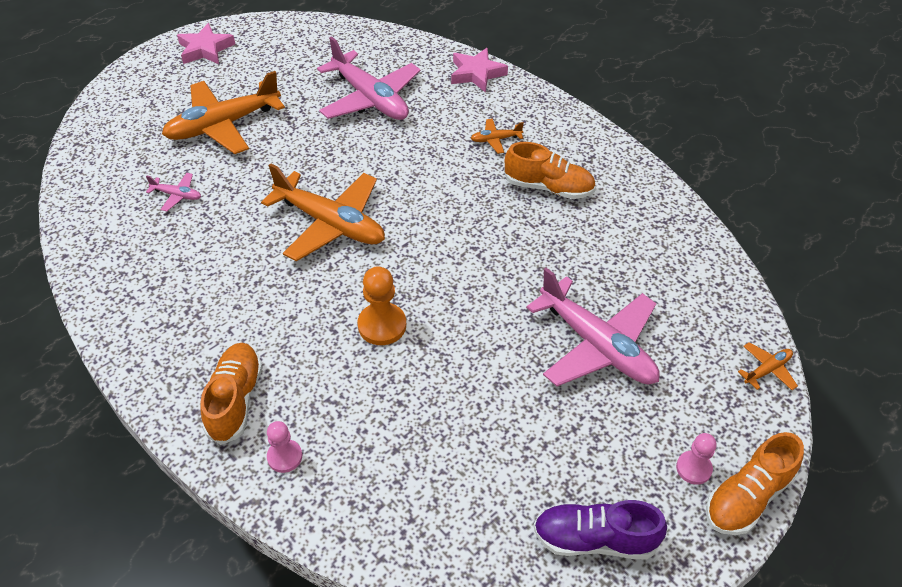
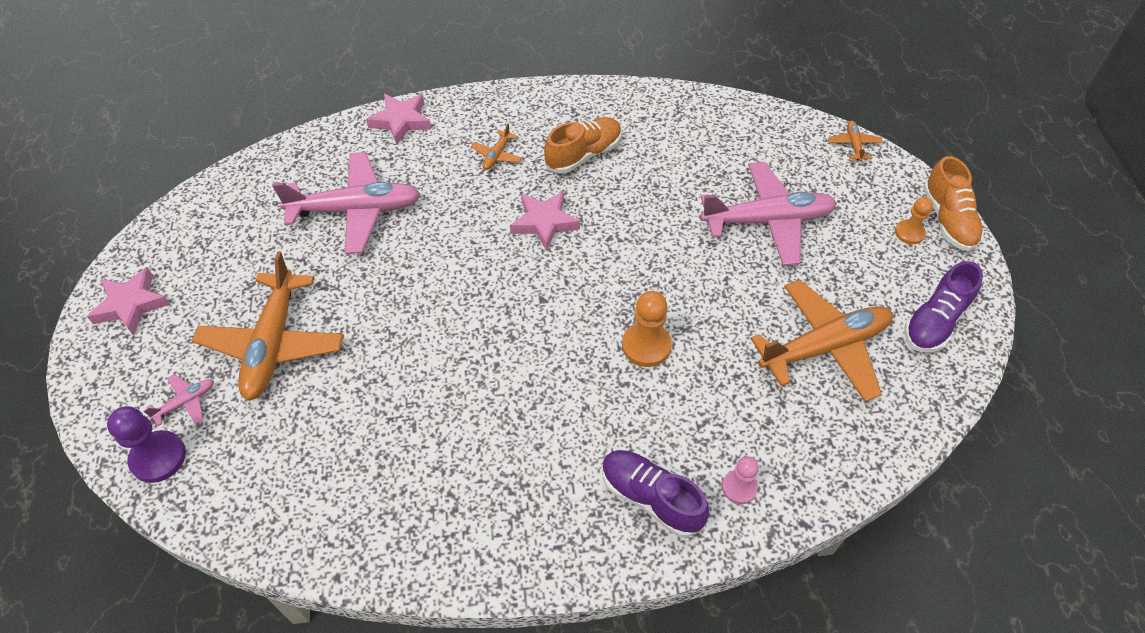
camera: 55 degrees left, 5 degrees up
(102, 126) = (158, 457): none -> purple pawn
(177, 195) = (341, 431): pink plane -> pink plane (186, 402)
(235, 400) = (651, 498): orange shoe -> purple shoe
(331, 224) = (495, 322): orange plane -> orange plane (824, 347)
(453, 201) = (544, 222): none -> pink star
(693, 468) = (909, 233): pink pawn -> orange pawn

